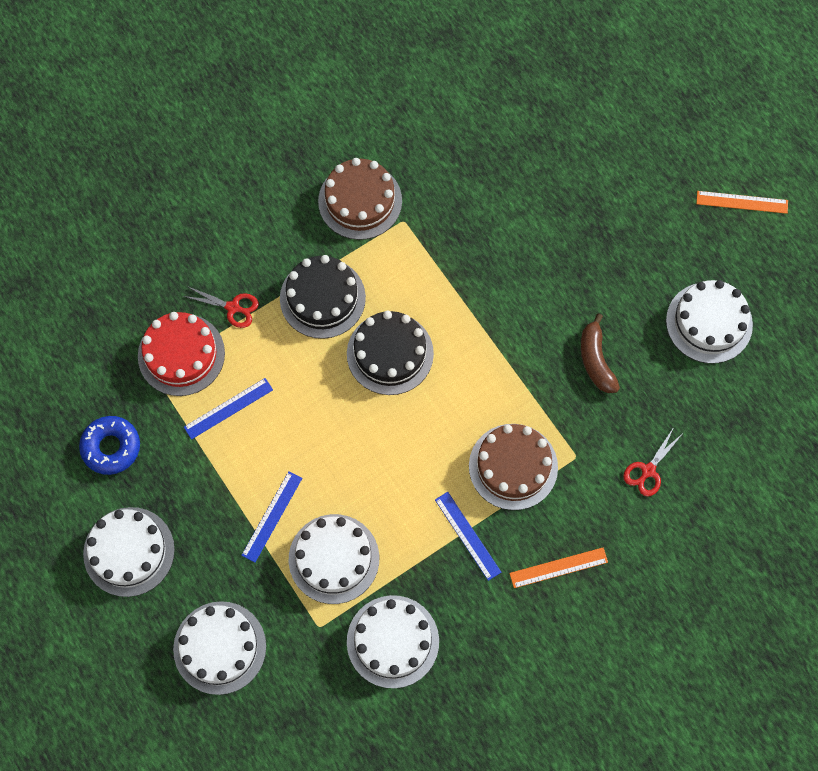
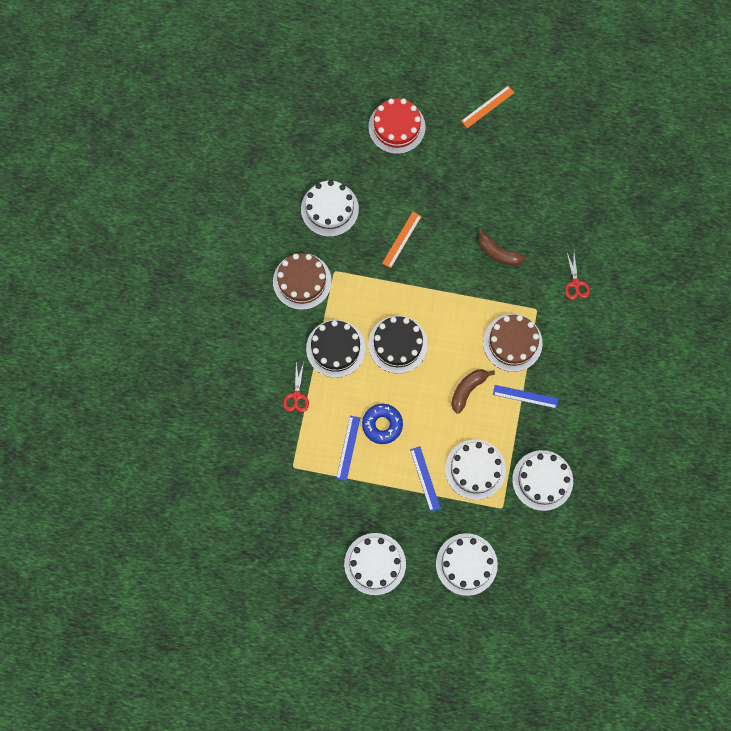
camera: 45 degrees left, 5 degrees up
(111, 447) = (311, 523): blue donut -> blue donut (382, 425)
(181, 354) = (296, 444): red cake -> red cake (396, 127)
(233, 307) = (296, 396): red scissors -> red scissors turned 120 degrees clockwise
(414, 469) = (468, 389): none -> brown banana
(558, 568) = (582, 370): orange ruler -> orange ruler (402, 239)
(709, 322) = (532, 183): white cake -> white cake (329, 209)

